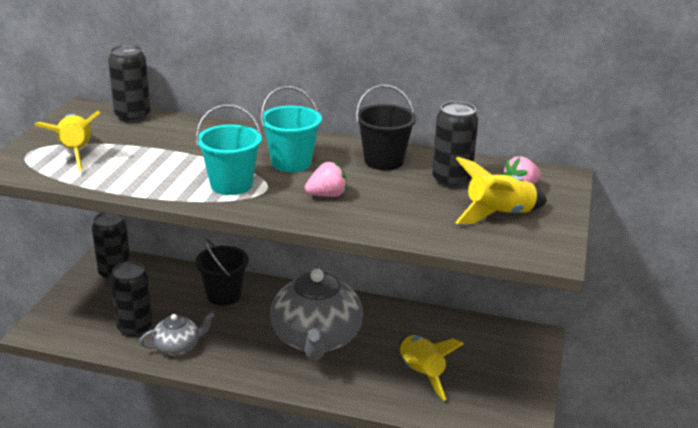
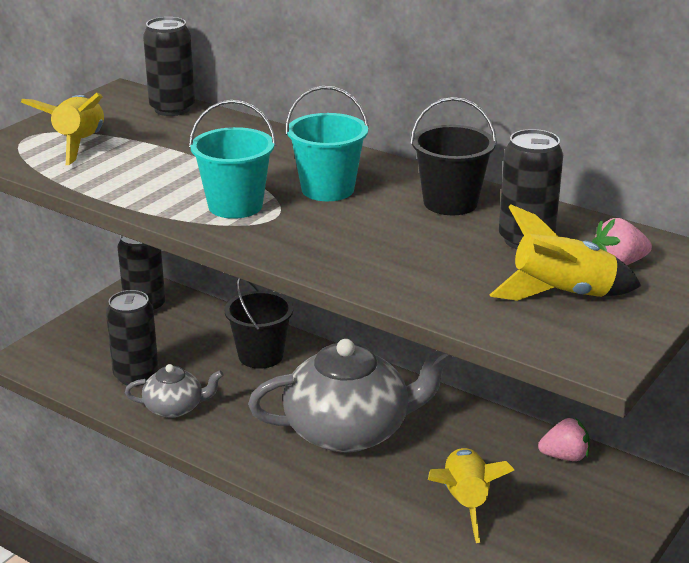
camera: 20 degrees right, 0 degrees up
(316, 338) = (349, 431): grey teapot -> grey teapot turned 120 degrees counterclockwise
(327, 195) = (346, 235): pink strawberry -> pink strawberry (564, 456)

